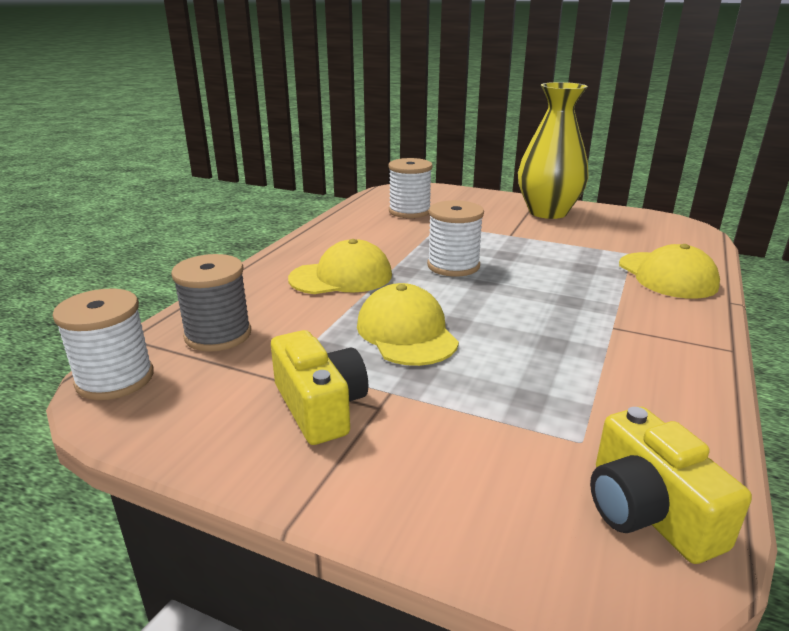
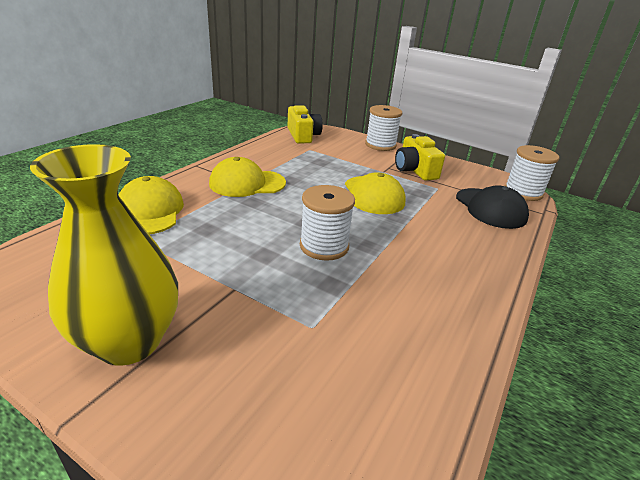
camera: 175 degrees left, 5 degrees up
(218, 335) = (490, 208): grey spool -> black cap
(341, 277) = (426, 246): yellow cap -> yellow cap (247, 183)
(409, 211) = (350, 379): white spool -> white spool (380, 145)

